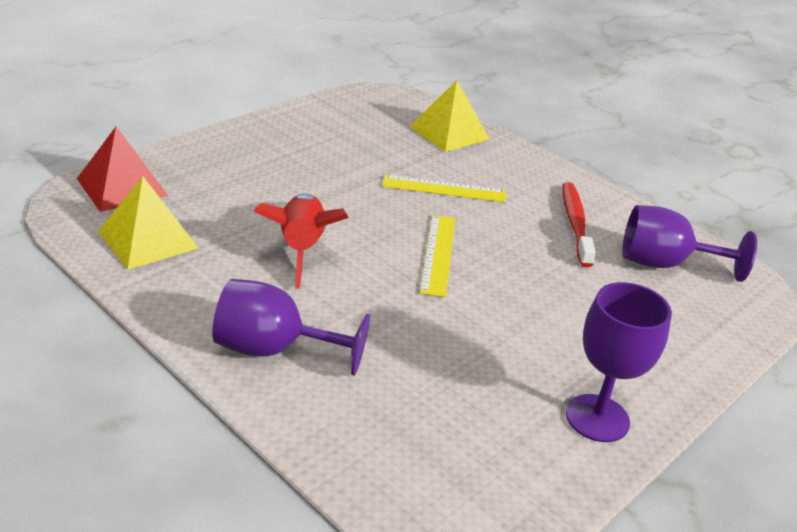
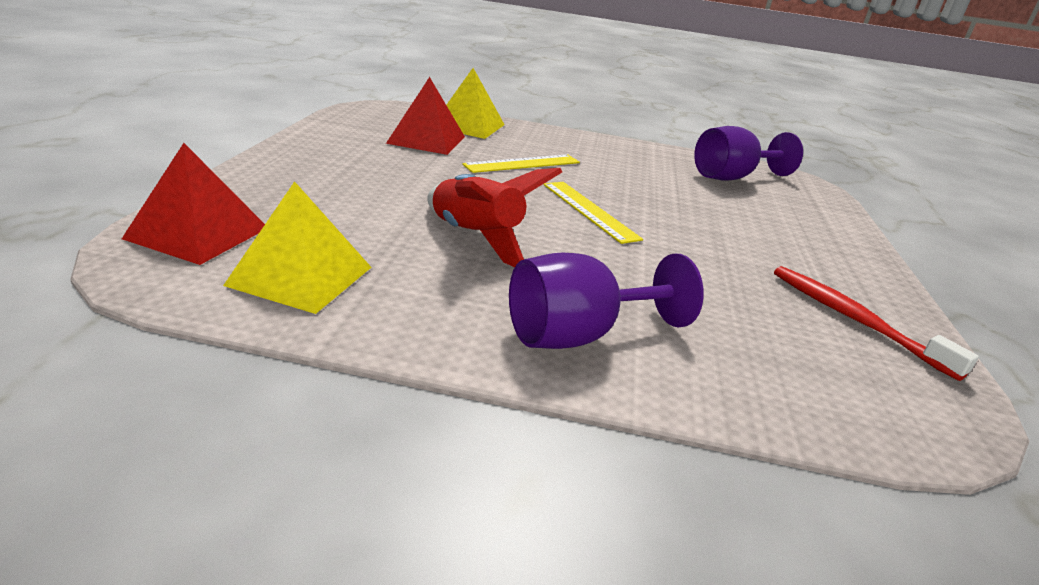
camera: 35 degrees left, 5 degrees down
(386, 141) = (426, 140): none -> red pyramid
(575, 223) = (644, 166): red toothbrush -> red toothbrush (854, 320)
(597, 418) = (862, 290): purple goblet -> none

